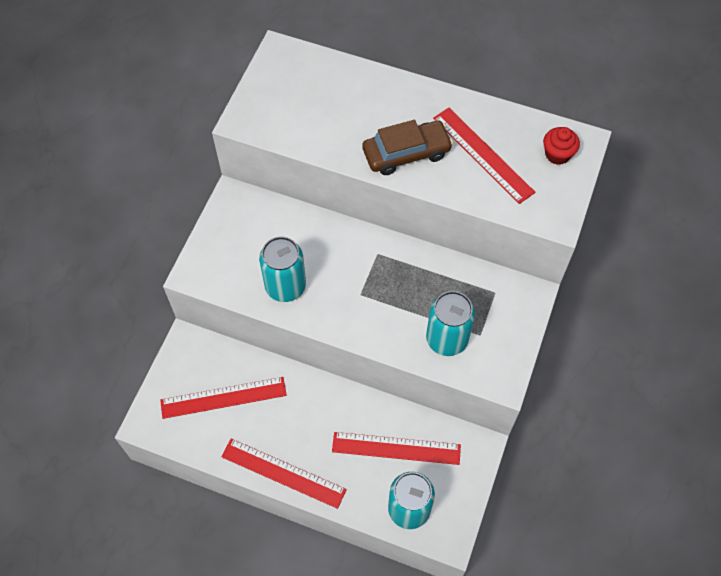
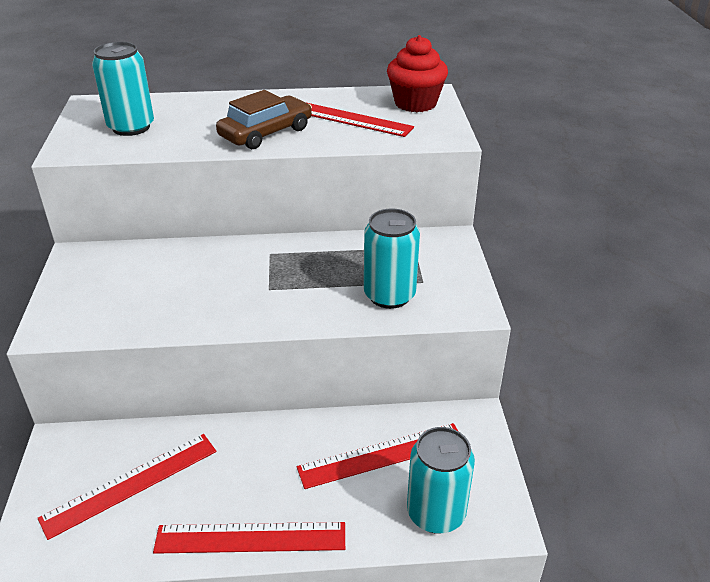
camera: 25 degrees left, 25 degrees down
(285, 286) = (174, 307): turquoise can -> turquoise can (131, 127)
(557, 154) = (415, 103): red cupcake -> red cupcake, size x1.60

